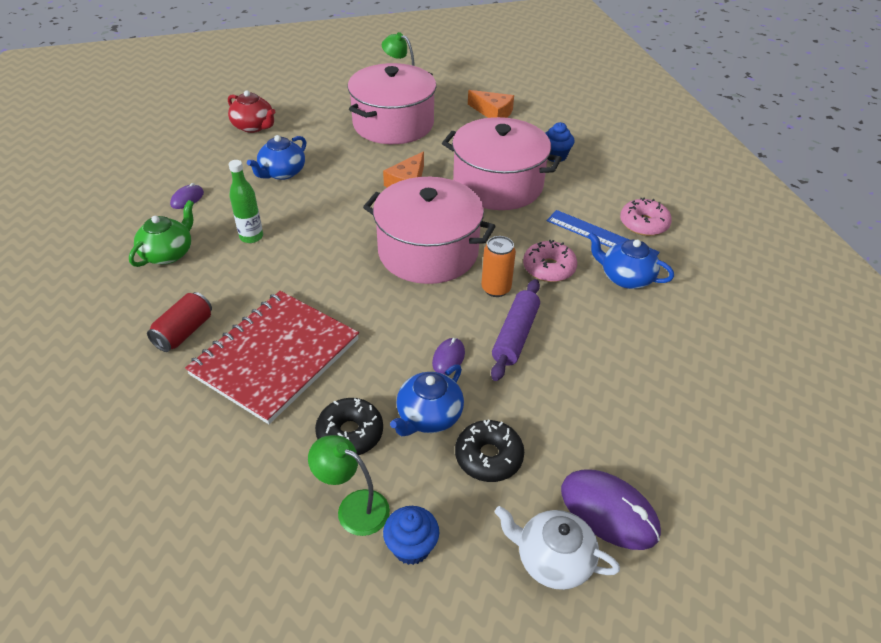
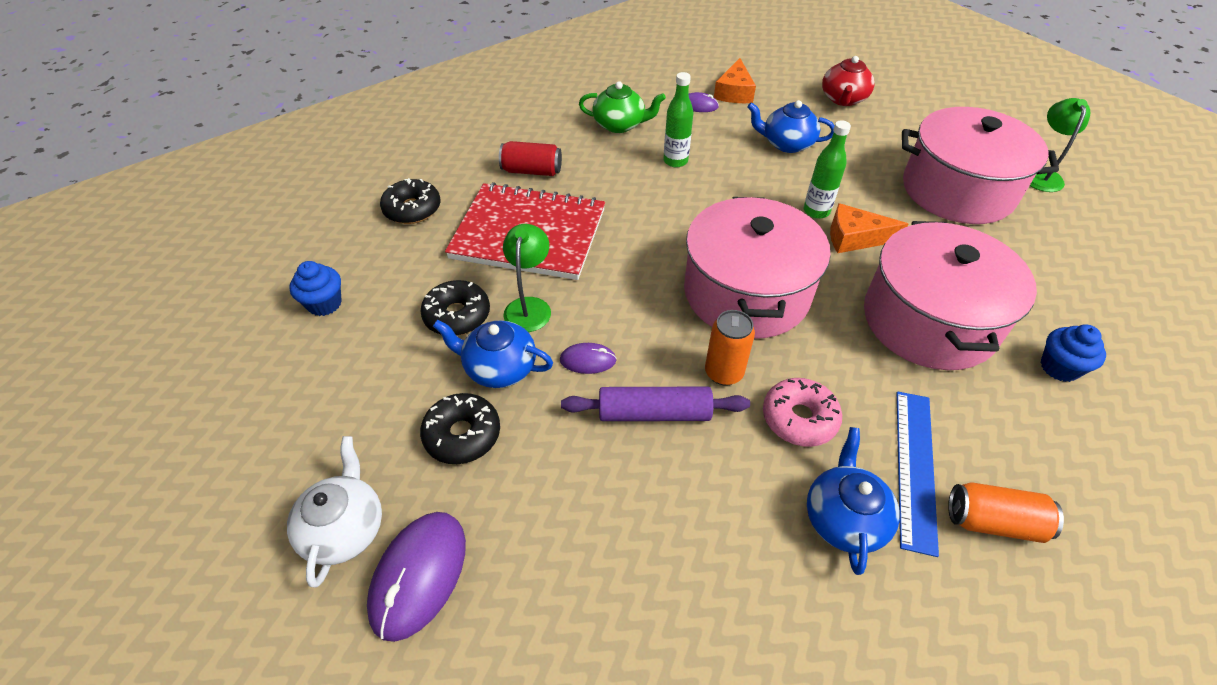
camera: 70 degrees right, 5 degrees up
(167, 442) = (412, 209): none -> black donut
(353, 507) = (375, 346): green lamp -> green lamp (529, 306)
(368, 188) = (816, 211): none -> green bottle
(411, 547) = (340, 402): blue cupcake -> blue cupcake (324, 304)
(493, 112) = (1090, 272): orange cheese -> orange cheese (734, 92)
(643, 224) = (993, 521): pink donut -> orange can

